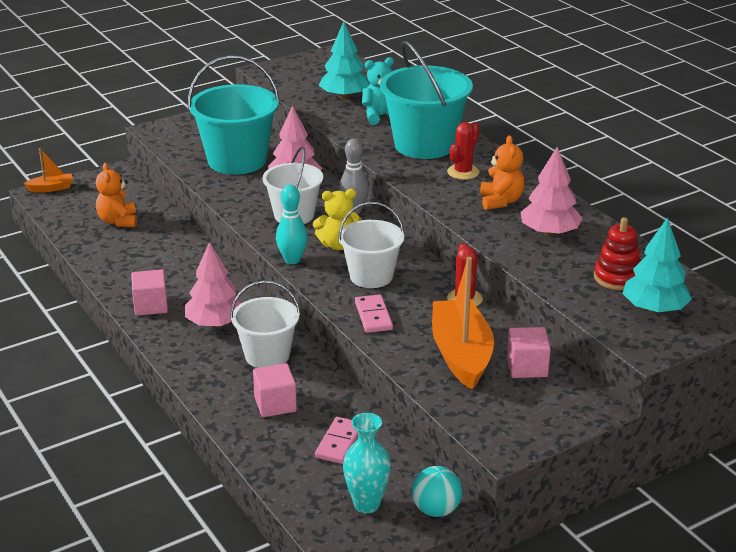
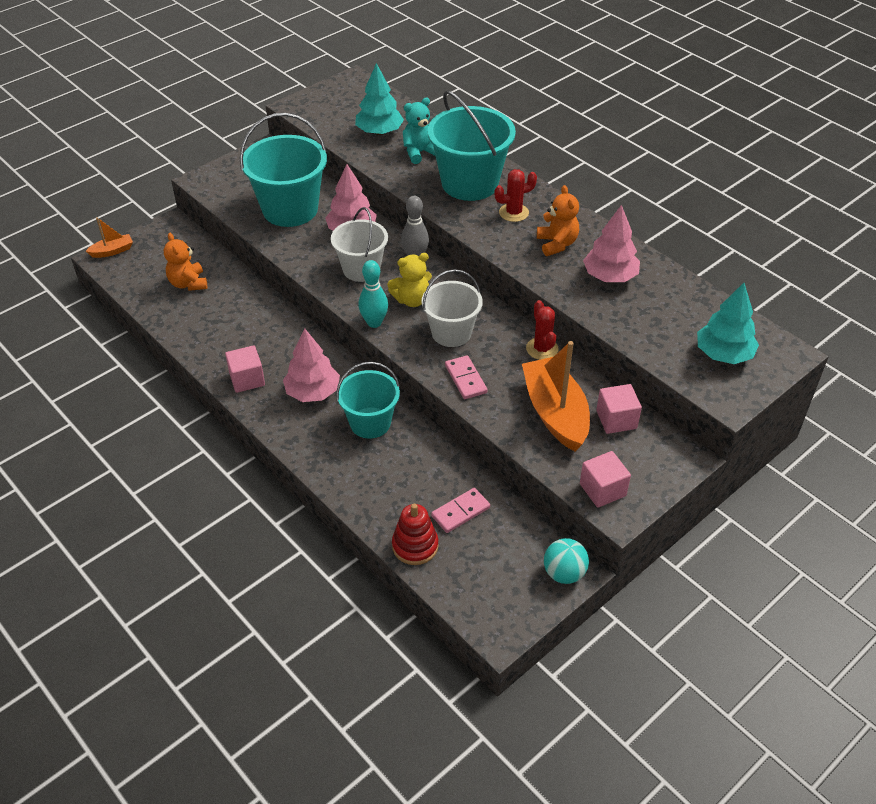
camera: 10 degrees left, 15 degrees up
(267, 355) = (370, 423): white bucket -> turquoise bucket
(275, 404) = (392, 477): pink cube -> pink cube (602, 490)
(339, 442) = (460, 512): pink domino -> pink domino turned 45 degrees clockwise
(366, 504) = (502, 576): turquoise vase -> none
(463, 172) = (513, 213): red cactus -> red cactus turned 45 degrees clockwise
(617, 278) = (682, 322): red stacking toy -> red stacking toy (415, 546)

